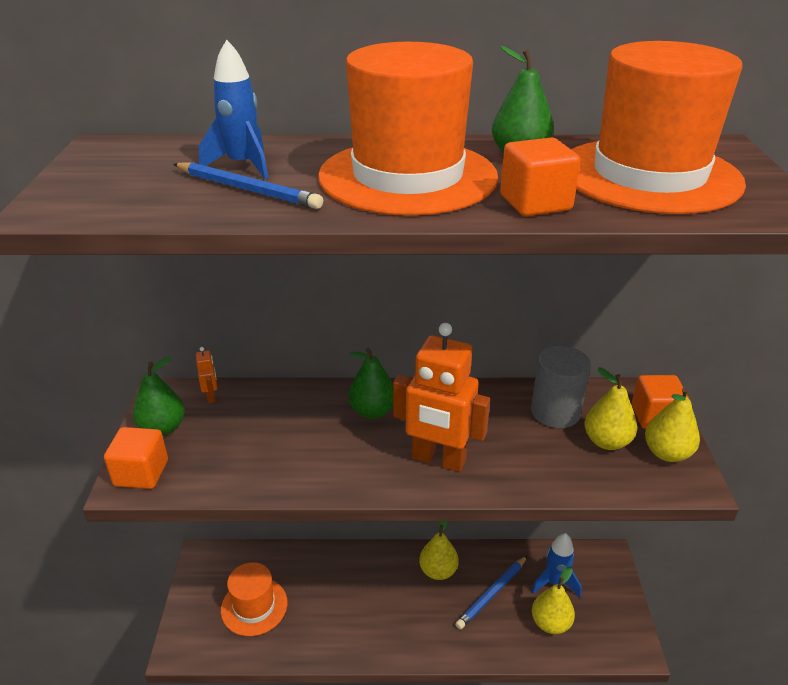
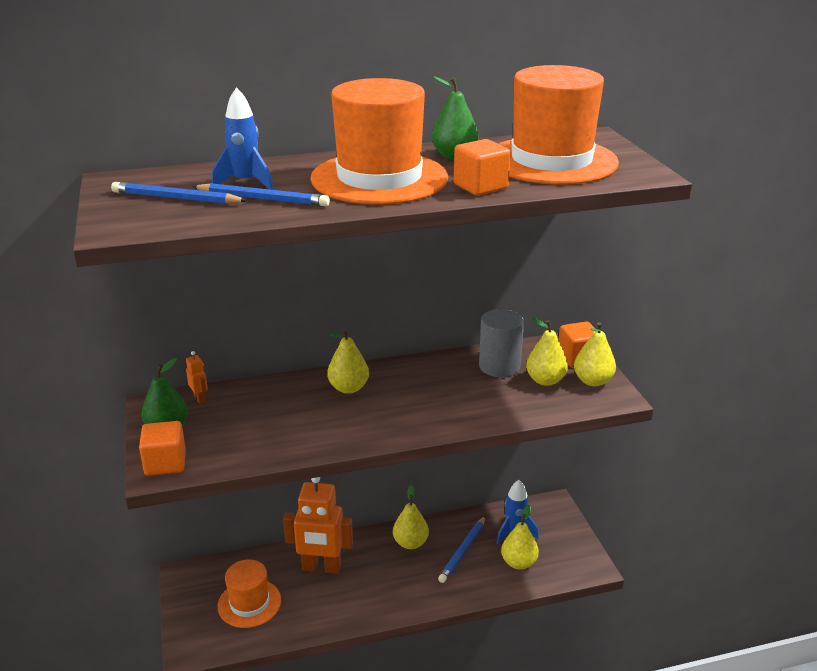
camera: 15 degrees left, 5 degrees down
(149, 177) = (176, 198): none -> blue pencil
(372, 411) = (348, 388): green pear -> yellow pear
(438, 460) = (417, 413): orange robot -> orange robot (321, 567)

